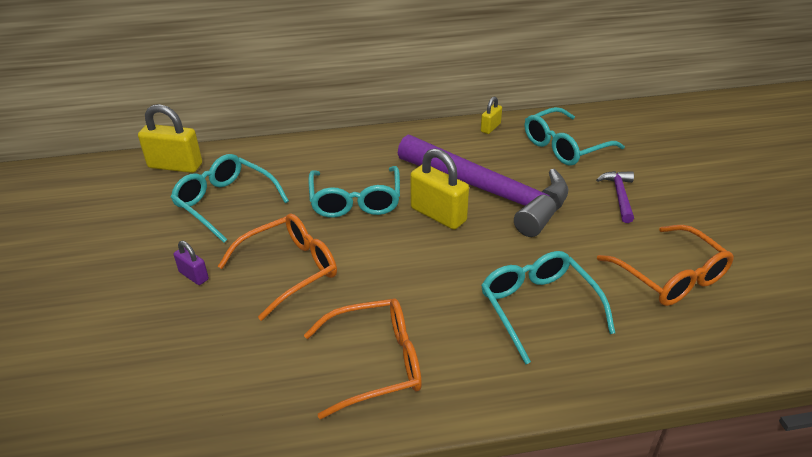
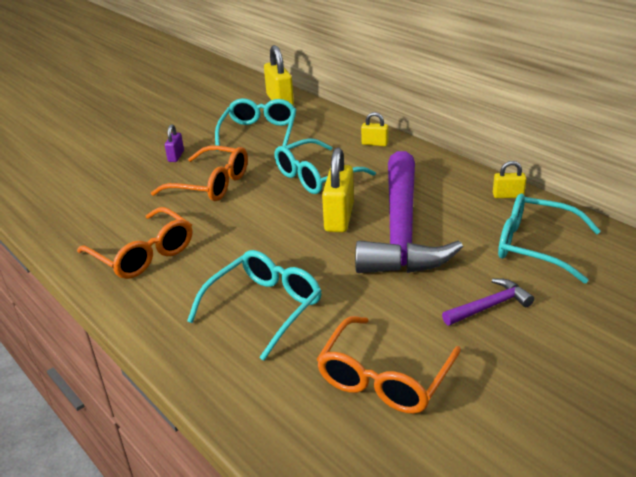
camera: 60 degrees right, 5 degrees down
(338, 149) = (375, 143): none -> yellow padlock

